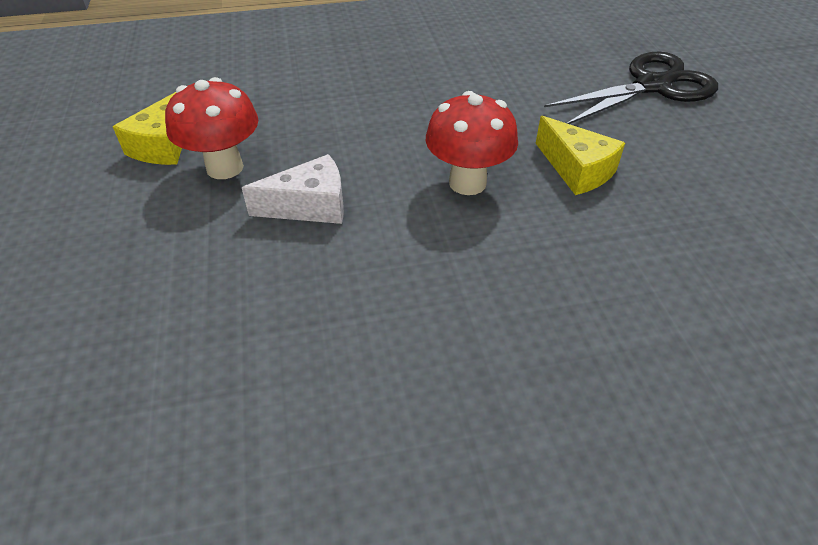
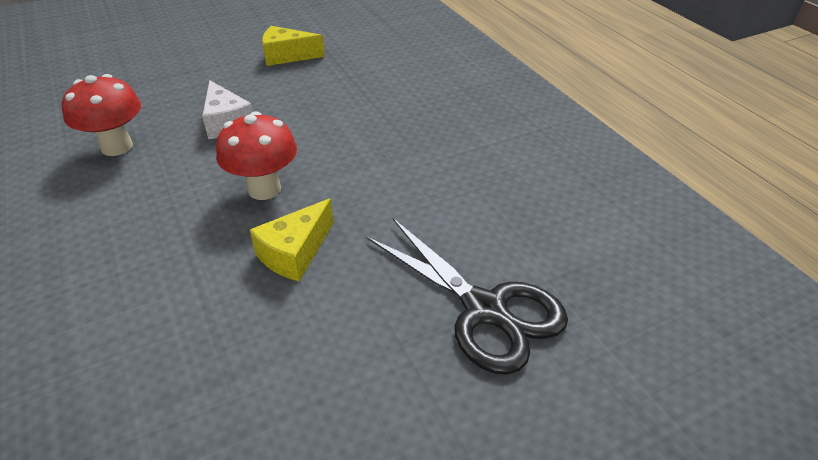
camera: 75 degrees right, 5 degrees down
(225, 167) = (265, 82): red mushroom -> red mushroom (117, 147)

